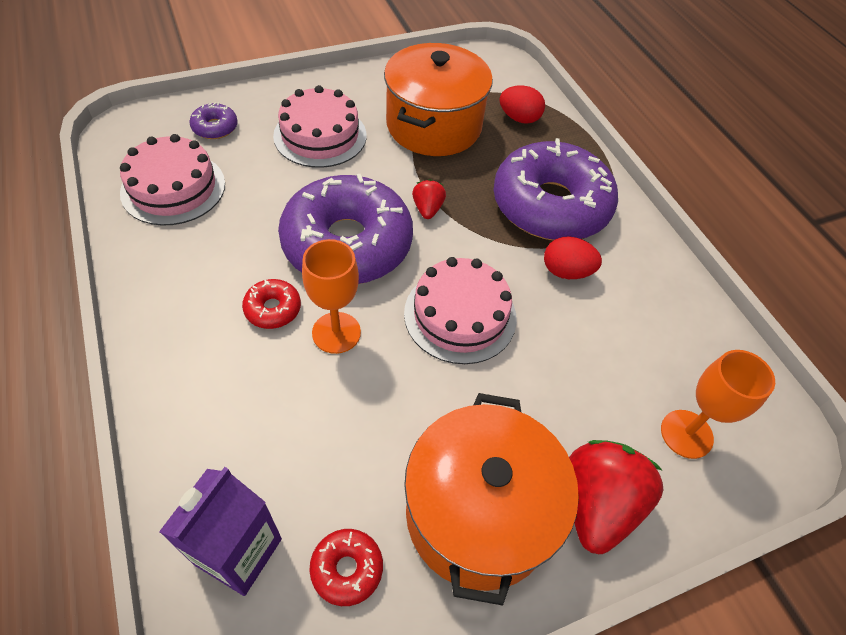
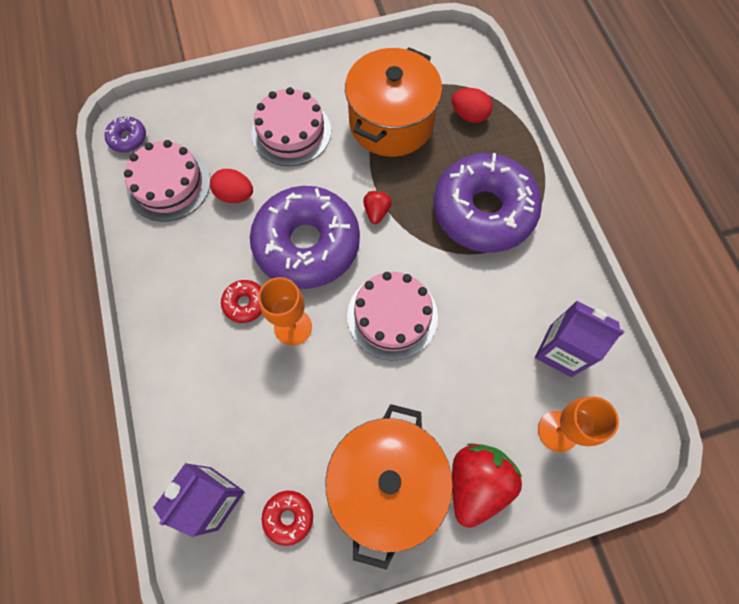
camera: 10 degrees right, 15 degrees up
(215, 127) = (203, 122): purple donut -> purple donut (128, 138)
(566, 271) = (486, 278): red egg -> red egg (235, 195)
(669, 343) = (560, 350): none -> purple carton

